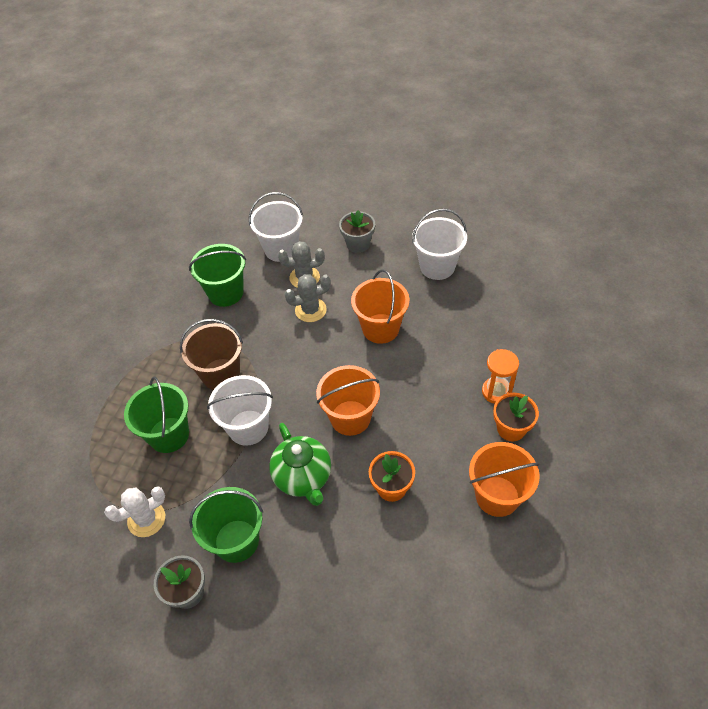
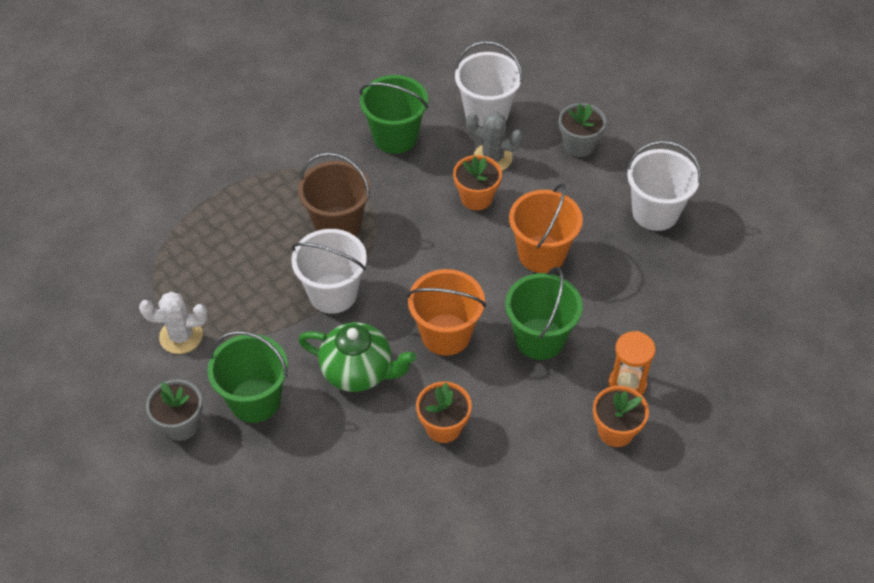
camera: 25 degrees right, 0 degrees up
(169, 435) = (249, 263): green bucket -> green bucket (539, 339)
(303, 477) = (358, 372): green teapot -> green teapot turned 75 degrees counterclockwise
(310, 310) = (476, 198): grey cactus -> orange flower pot
(497, 496) = (551, 492): orange bucket -> none

